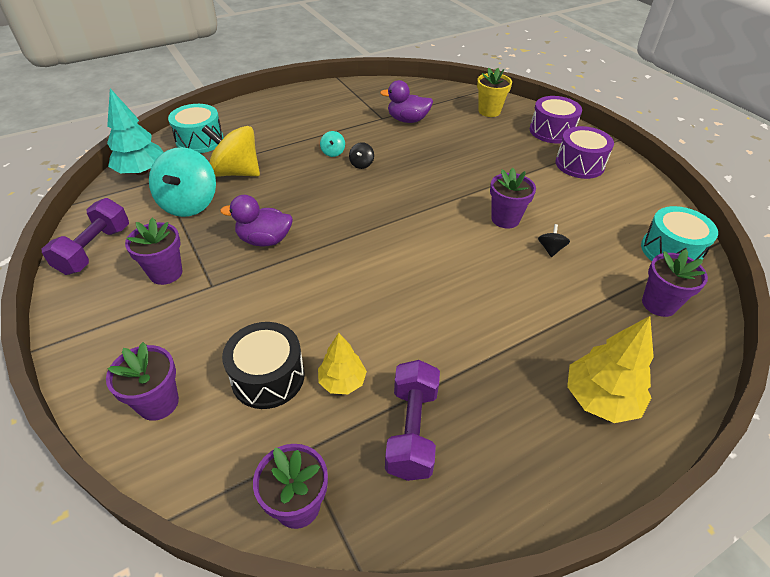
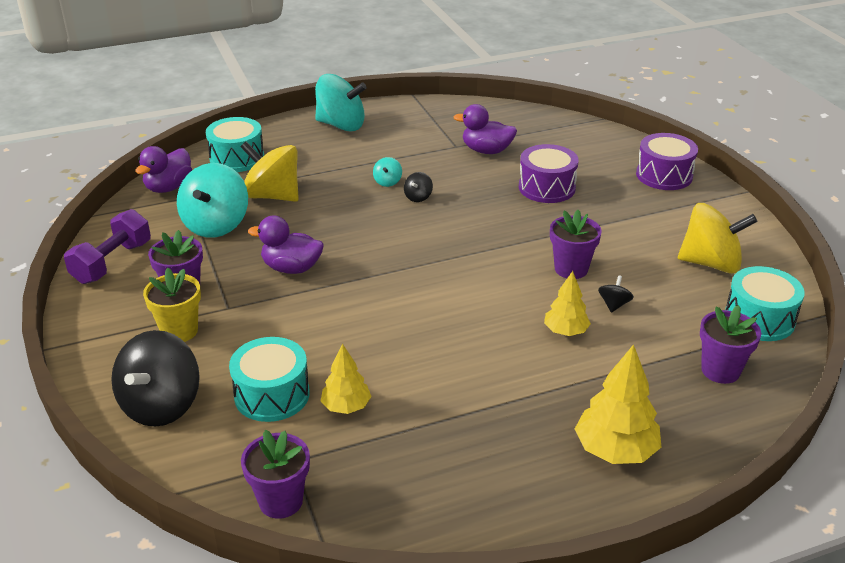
camera: 10 degrees right, 10 degrees down
(141, 171) = (168, 187): turquoise tree -> purple duck
(158, 403) = (161, 405): purple flower pot -> black spinning top
(268, 377) = (272, 395): black drum -> turquoise drum
(284, 106) = (341, 125): none -> turquoise spinning top
(411, 430) = (406, 455): purple dumbbell -> none
(489, 111) = (592, 147): yellow flower pot -> yellow flower pot (179, 331)
(518, 279) = (565, 331): none -> yellow tree
(579, 164) = (685, 216): purple drum -> purple drum (546, 187)
(614, 204) = (710, 263): none -> yellow spinning top

